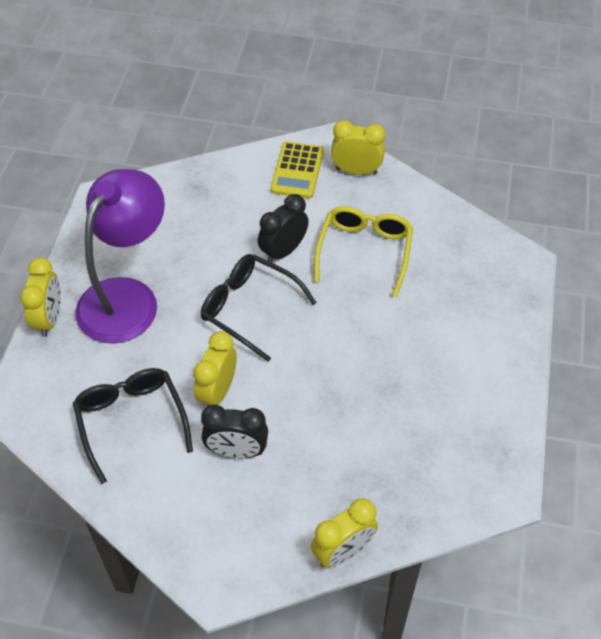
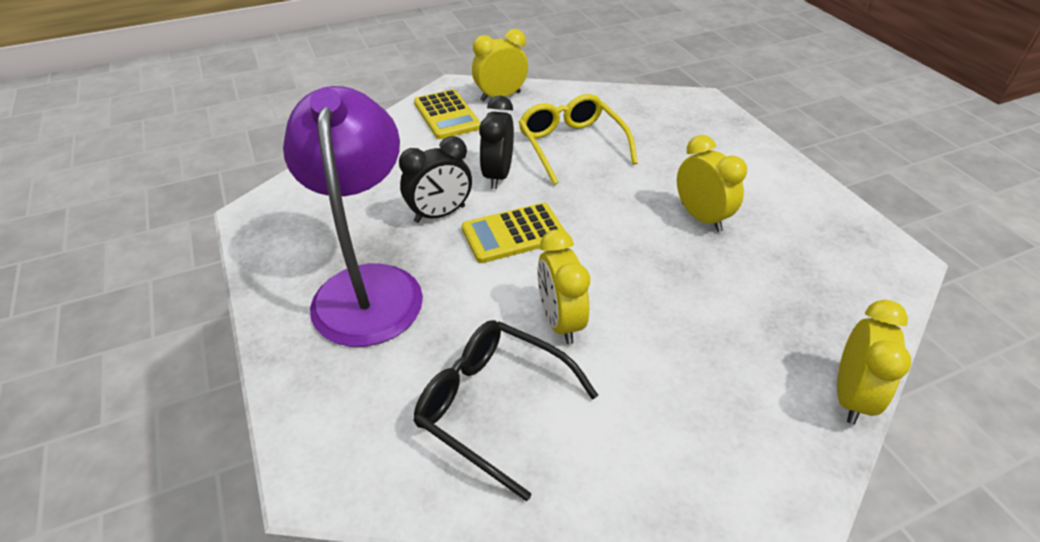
camera: 35 degrees left, 10 degrees down
(49, 319) = (285, 354): yellow clock -> yellow clock (701, 217)
(237, 451) = (641, 366): black clock -> black clock (440, 214)
(249, 308) = (514, 234): black glasses -> yellow calculator

